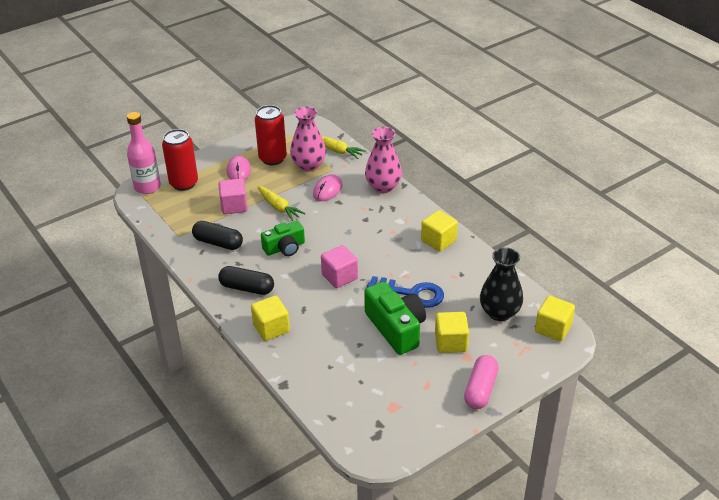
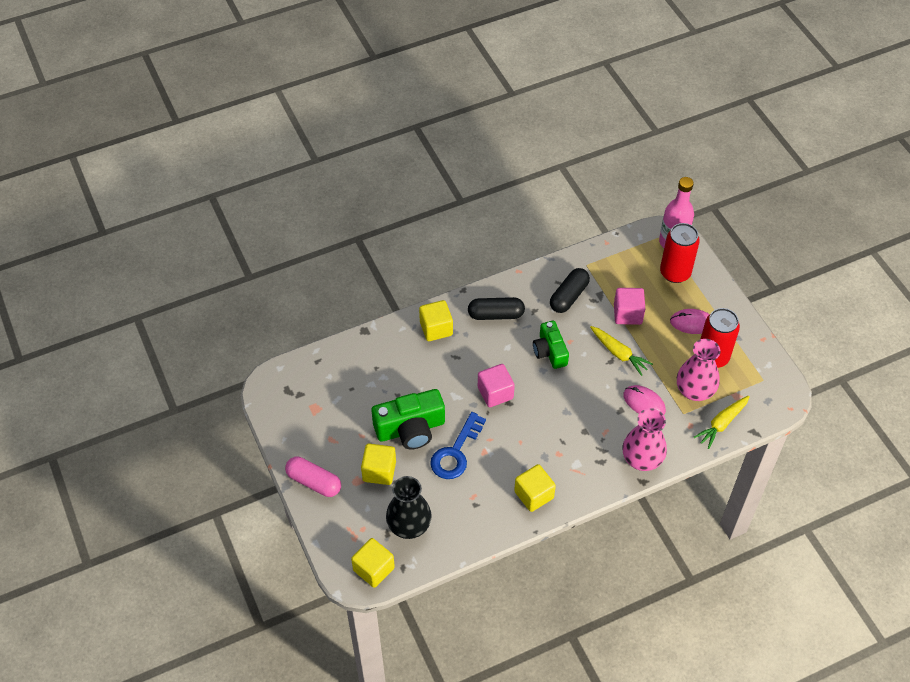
camera: 100 degrees right, 15 degrees up
(247, 288) = (496, 314): black capsule -> black capsule turned 60 degrees clockwise
(279, 207) = (619, 353): yellow carrot -> yellow carrot turned 105 degrees counterclockwise

